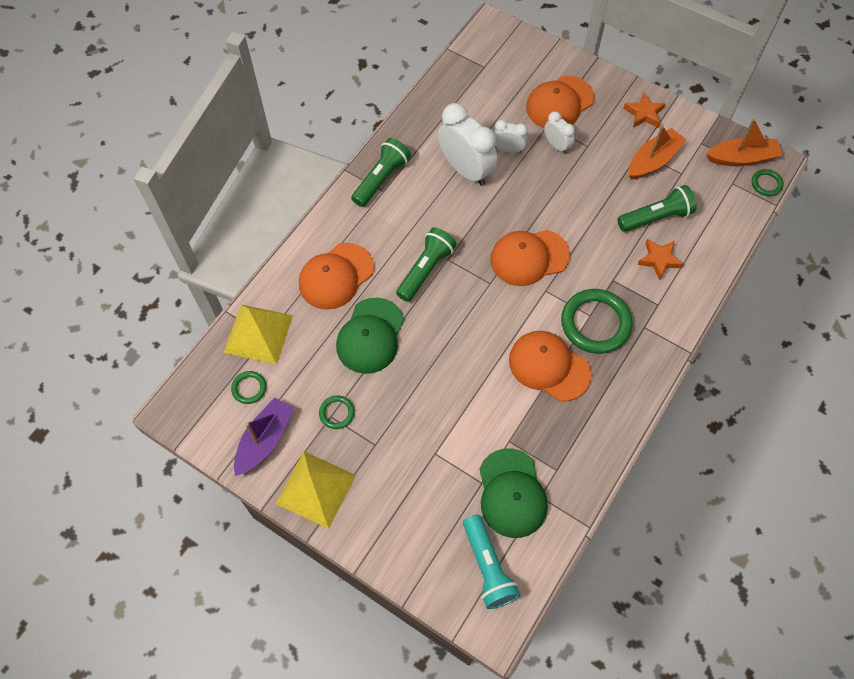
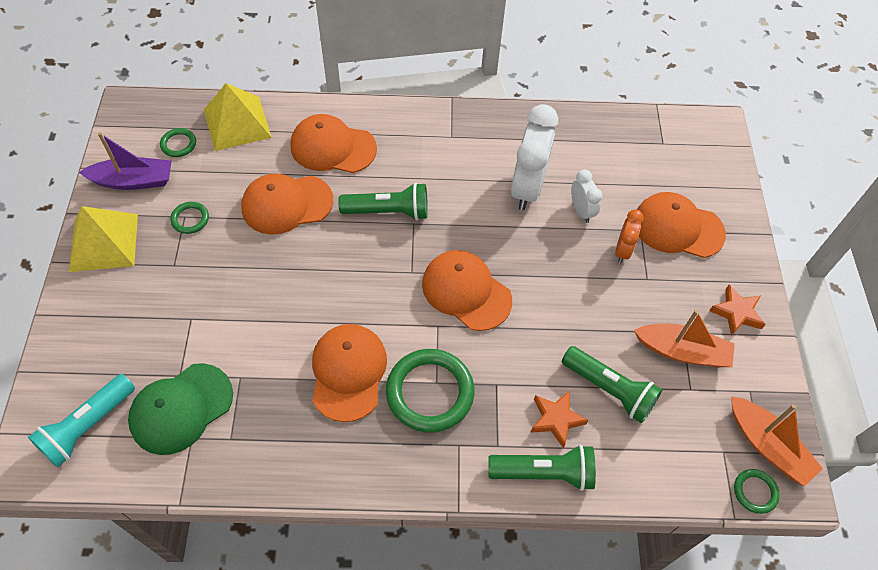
camera: 55 degrees right, 5 degrees down
(370, 336) = (287, 204): green cap -> orange cap
(381, 179) = (463, 128): green flashlight -> green flashlight (544, 472)
(556, 145) = (622, 250): white clock -> orange clock

